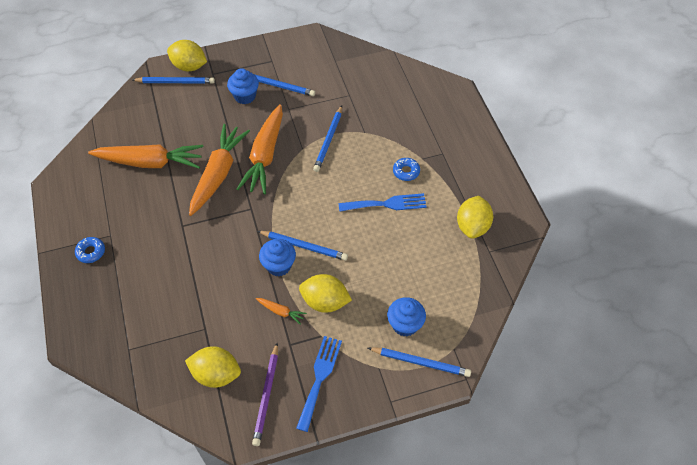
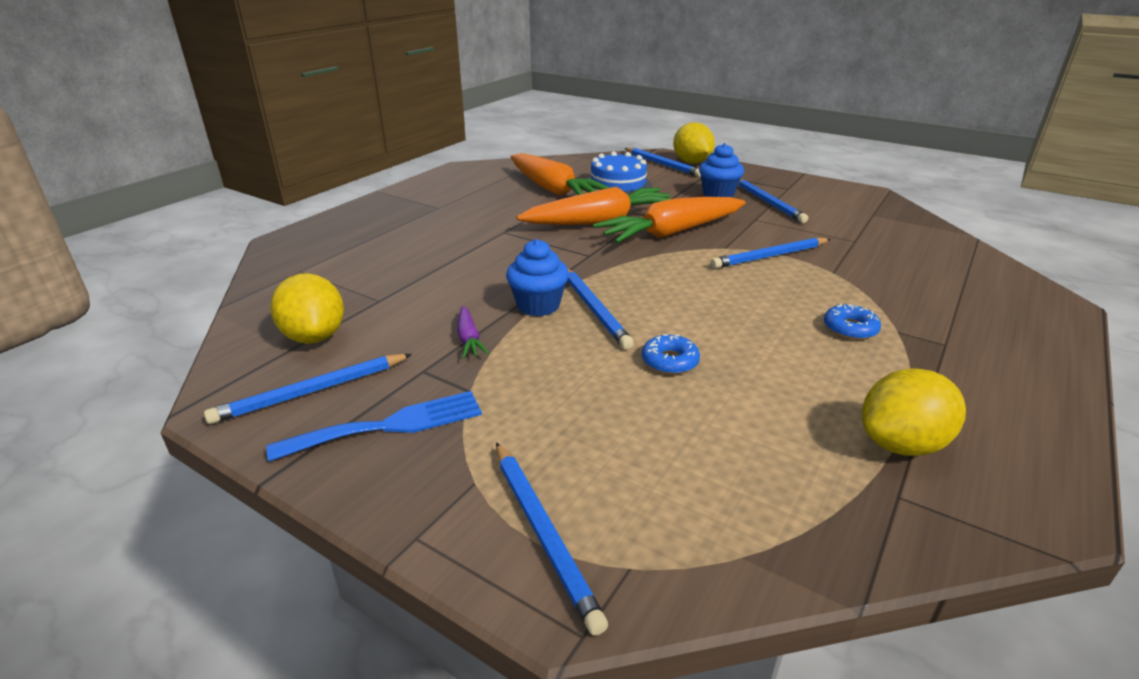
camera: 50 degrees right, 25 degrees down
(91, 252) = (406, 207): blue donut -> blue donut (670, 361)
(178, 126) = (618, 184): none -> blue cake
(266, 395) = (312, 391): purple pencil -> blue pencil
(281, 312) = (469, 339): orange carrot -> purple carrot
(325, 302) = (532, 366): yellow lemon -> none
(386, 204) = (770, 339): blue fork -> none
(405, 324) = (596, 468): blue cupcake -> none

